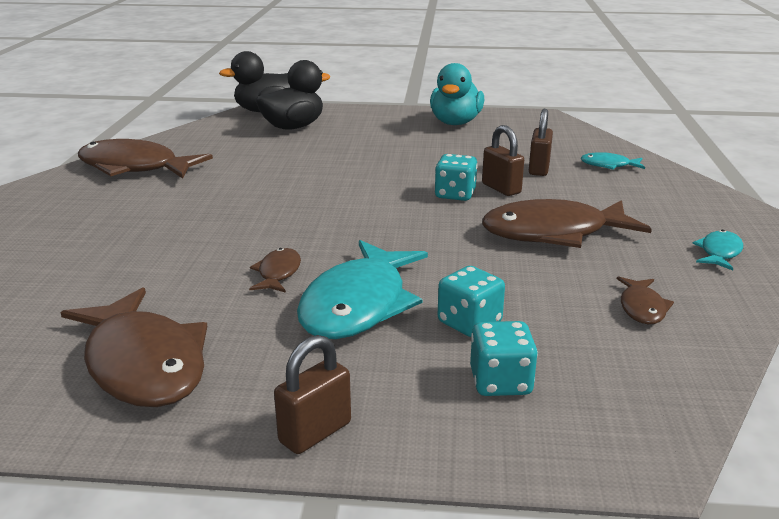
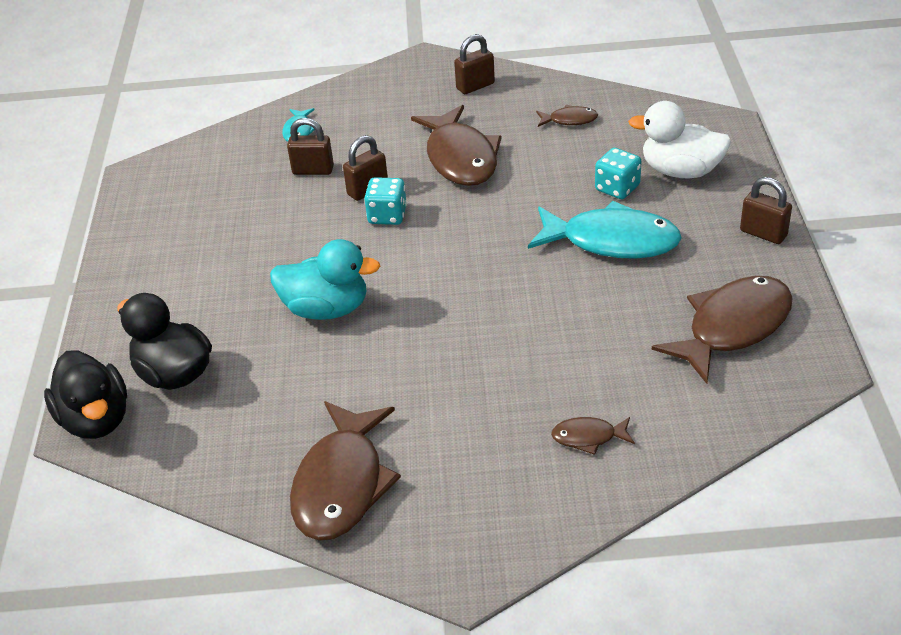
camera: 95 degrees left, 15 degrees up
(278, 273) = (577, 293): brown fish -> brown fish (588, 437)
(455, 123) = (161, 236): turquoise duck -> turquoise duck (326, 309)
(500, 382) = (680, 171): turquoise dice -> white duck
(719, 252) = (475, 86): turquoise fish -> brown padlock

